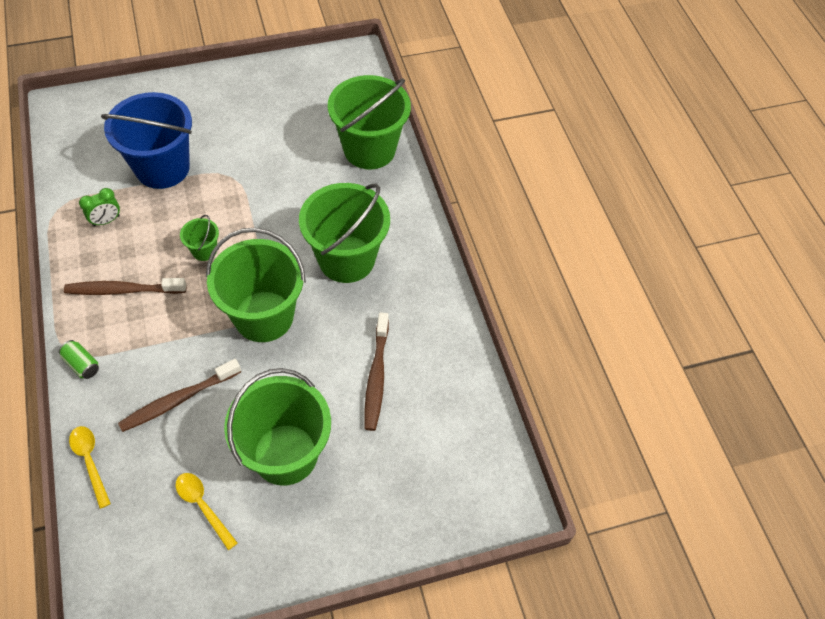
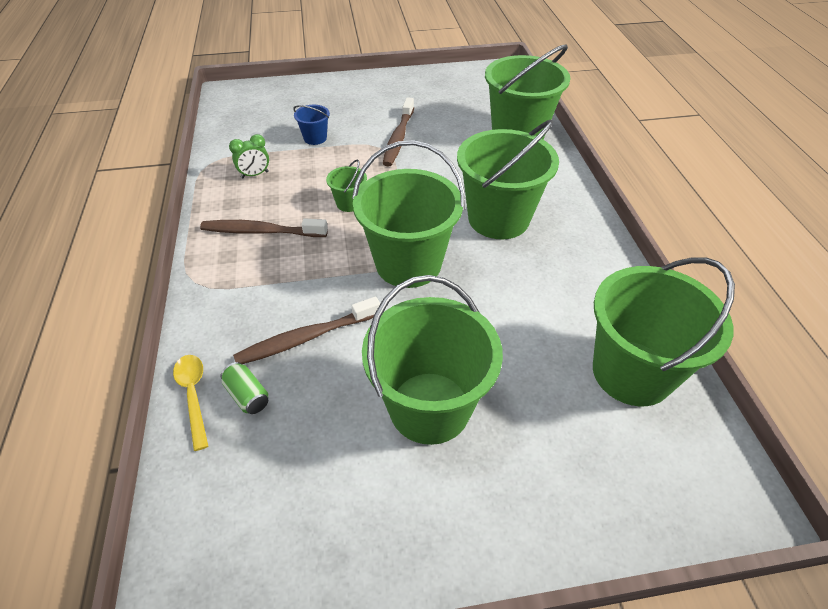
camera: 10 degrees right, 10 degrees down
(82, 364) = (205, 295): green can -> green can (247, 395)
(162, 168) = (315, 138): blue bucket -> blue bucket, size x0.44
(203, 506) = (322, 461): yellow spoon -> none
(376, 376) = (539, 331): brown toothbrush -> brown toothbrush (398, 138)
(449, 409) = (632, 372): none -> green bucket

